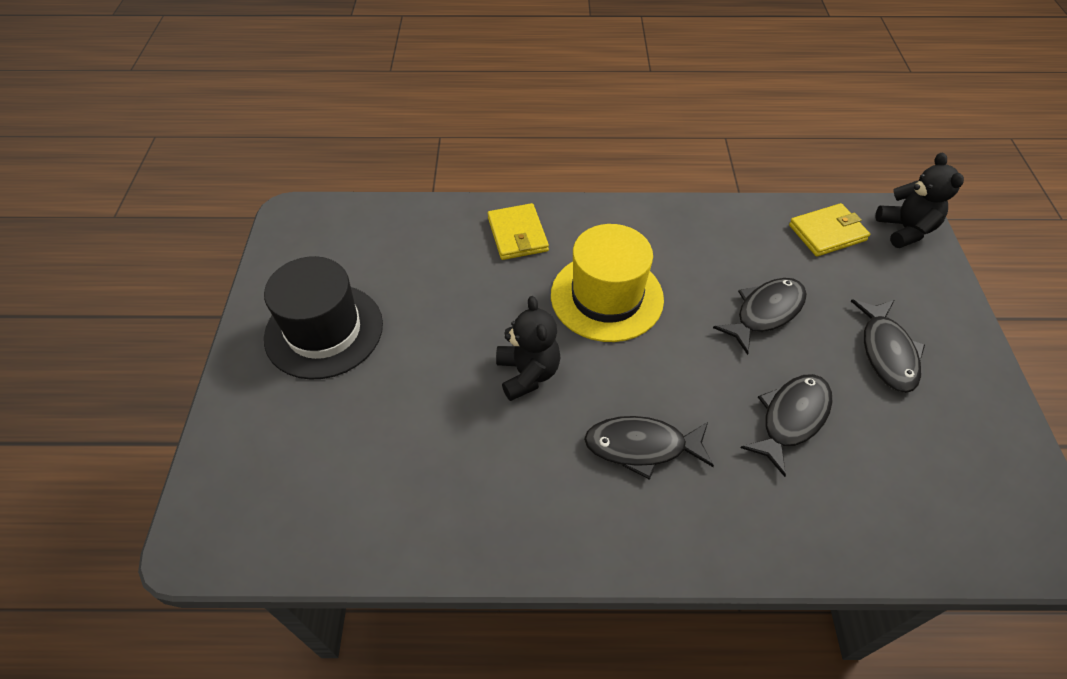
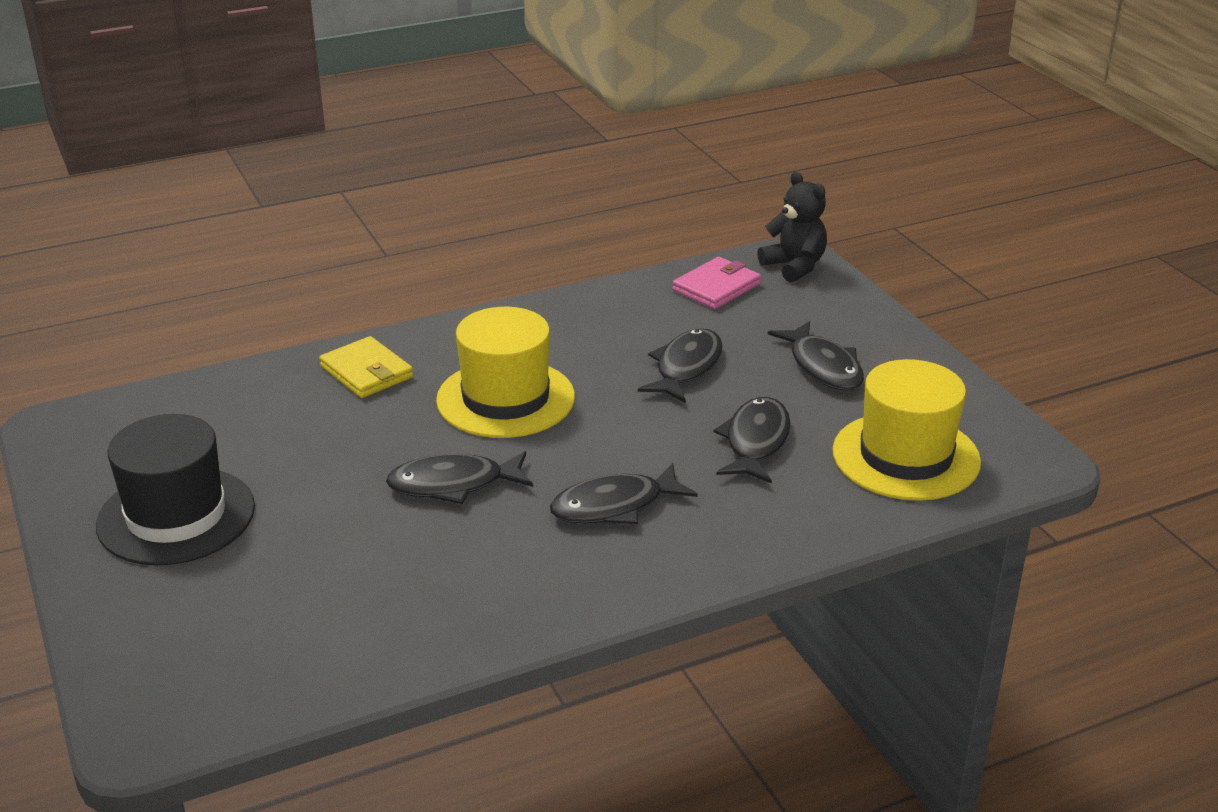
camera: 25 degrees left, 20 degrees down
(527, 373) = (453, 484): black teddy bear -> black fish
(827, 233) = (716, 287): yellow wallet -> pink wallet
(924, 488) = (906, 456): none -> yellow hat

